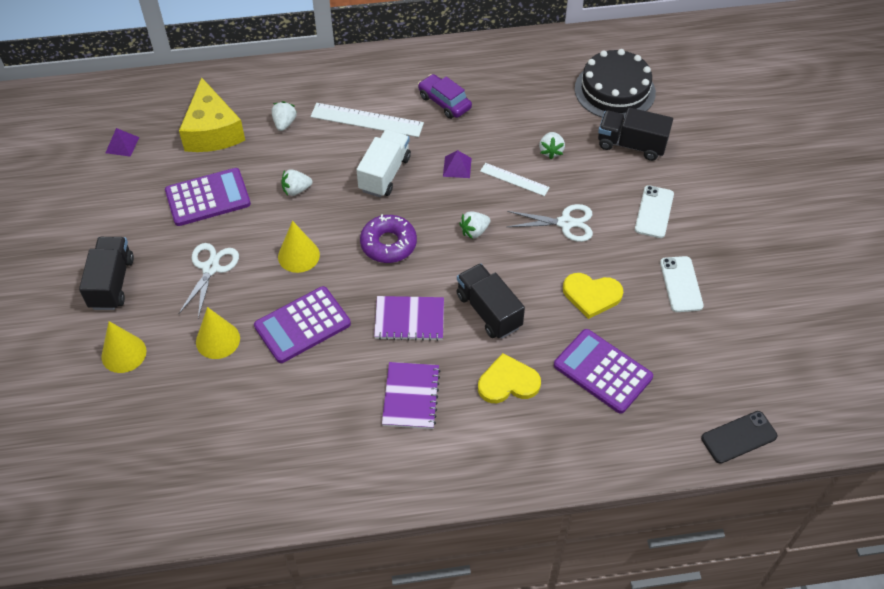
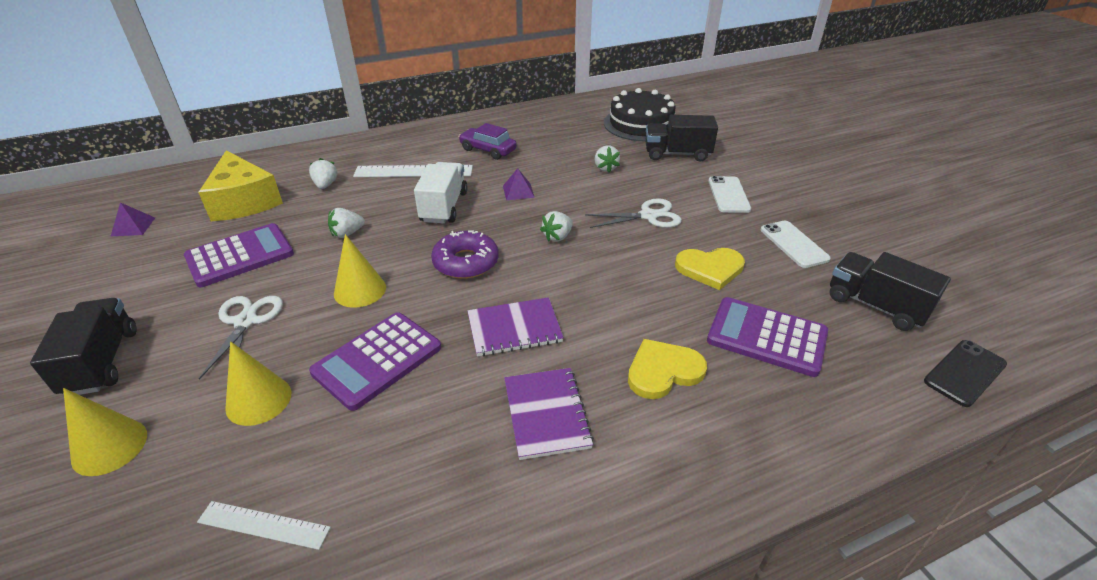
camera: 15 degrees left, 15 degrees down
(488, 311) = (605, 303): black truck -> black truck (875, 306)
(514, 179) = (580, 192): white ruler -> white ruler (263, 525)

